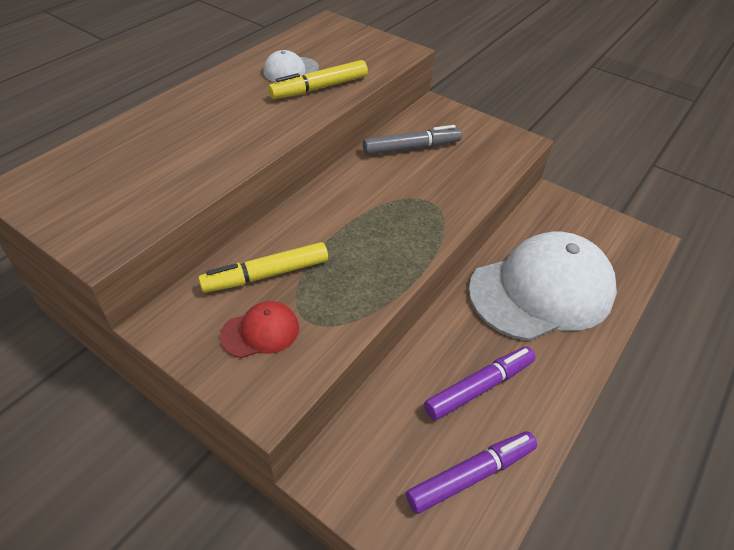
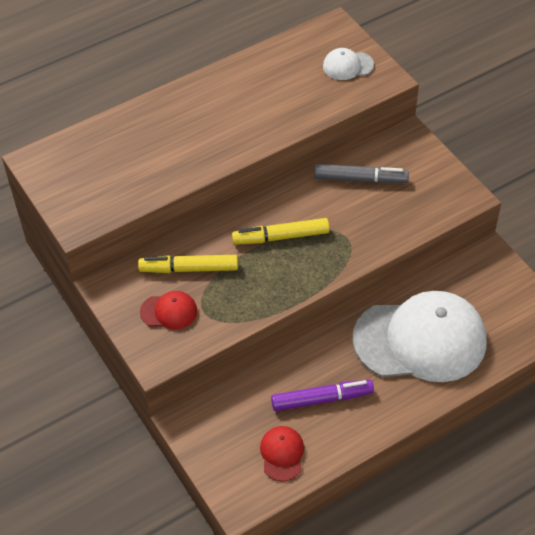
camera: 25 degrees right, 5 degrees up
(290, 70) = (272, 83): white cap -> white cap (348, 66)
(319, 88) = (288, 110): yellow marker -> yellow marker (281, 237)
(471, 475) = (282, 454): purple marker -> red cap

